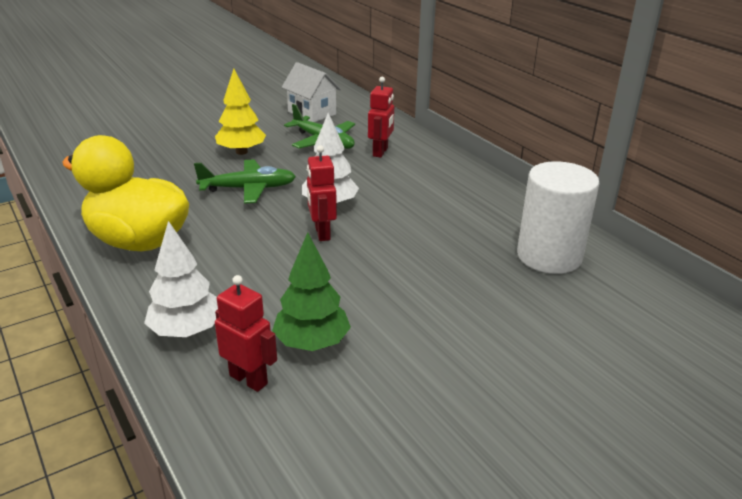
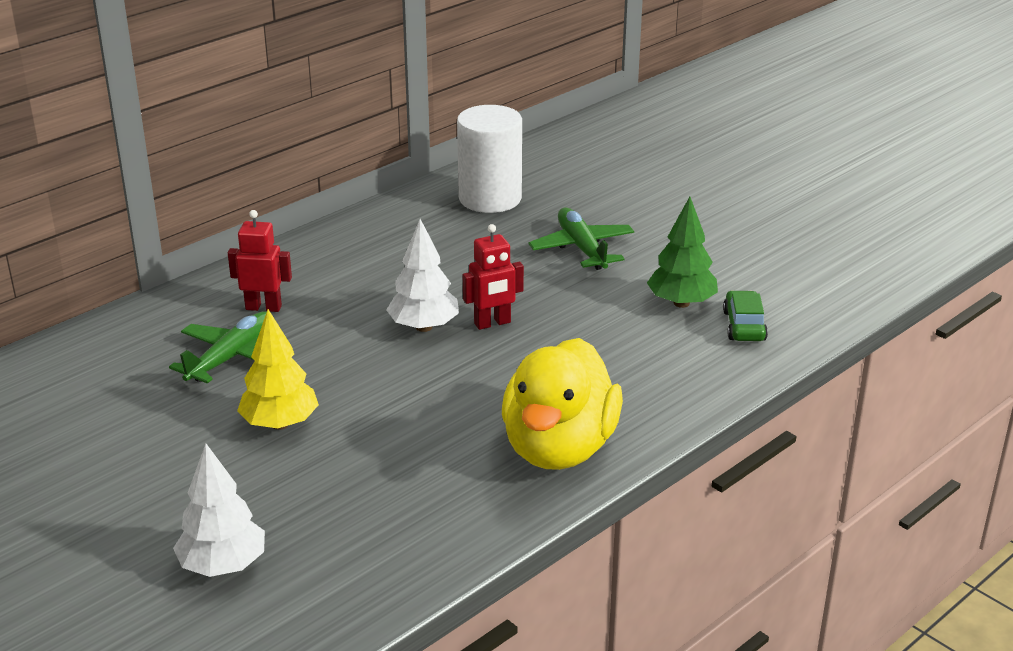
camera: 100 degrees left, 0 degrees up
(186, 331) = (702, 372): white tree -> white tree (223, 566)
(248, 189) = (398, 394): green plane -> green plane (582, 248)
(249, 379) = (744, 326): red robot -> green car
(312, 113) = (116, 384): white house -> none

